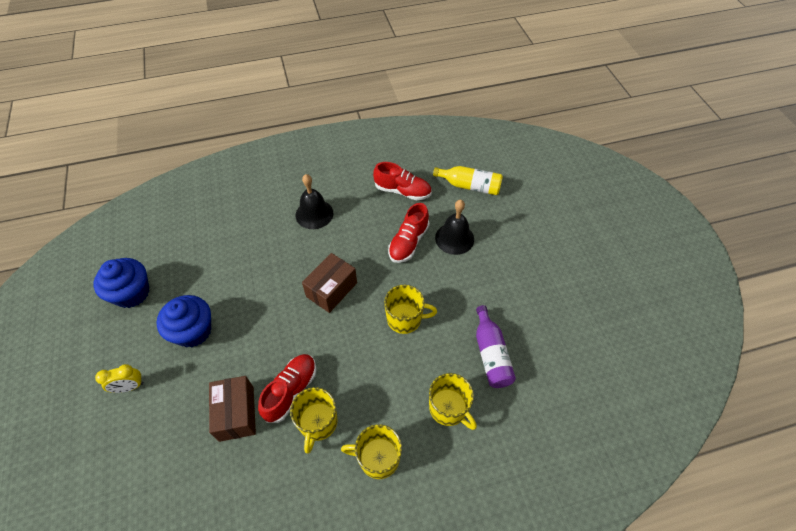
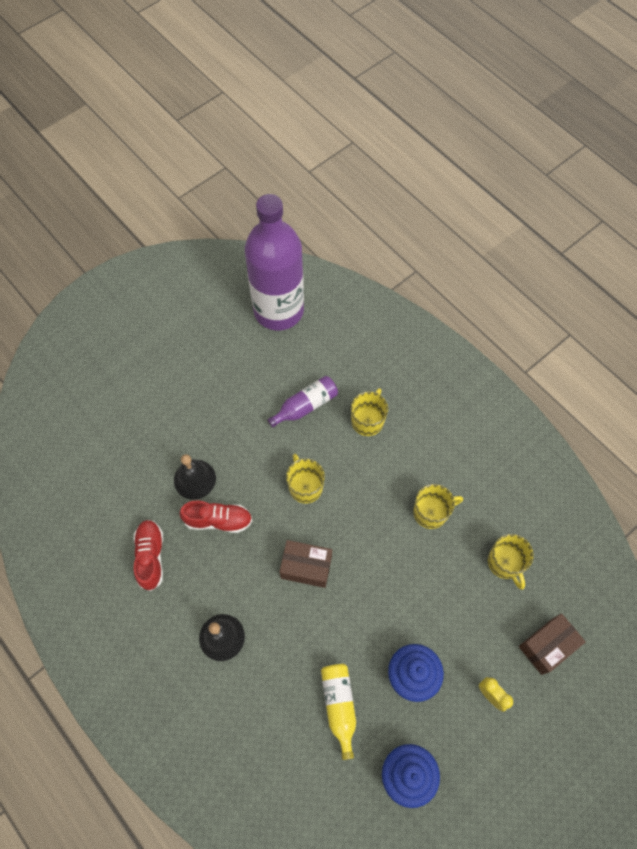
camera: 115 degrees left, 10 degrees up
(236, 413) = (459, 582): brown box -> brown box (547, 646)
(291, 391) = (418, 548): red shoe -> none
(378, 458) = (432, 455): yellow mug -> yellow mug (505, 563)
(470, 186) = (116, 489): yellow bottle -> yellow bottle (339, 705)
(622, 376) = (278, 310): none -> purple bottle

